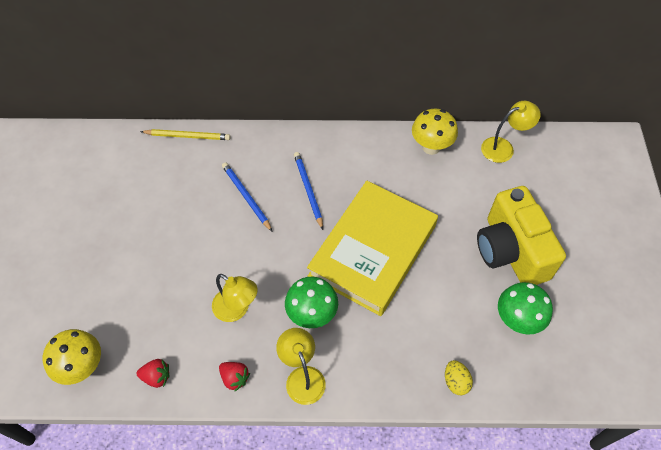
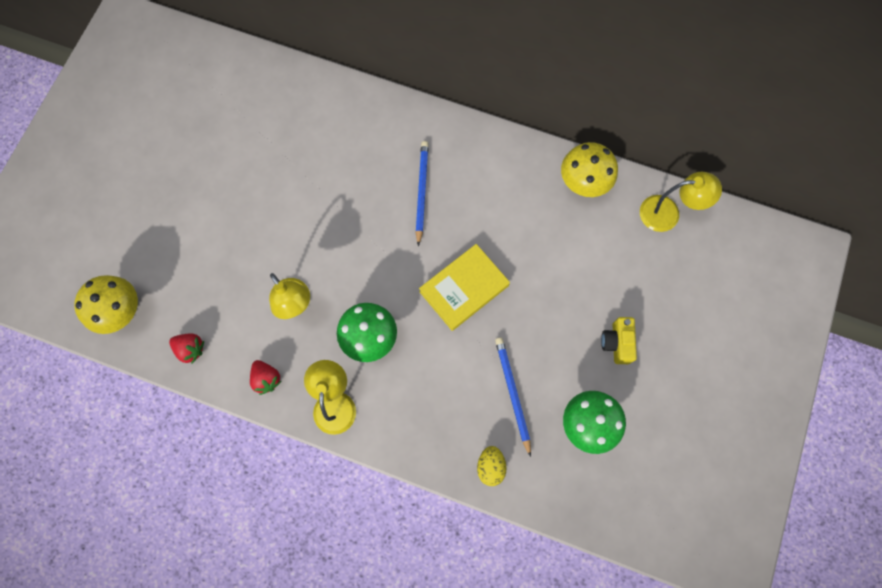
camera: 20 degrees right, 15 degrees up
(187, 136) = (314, 80): yellow pencil -> none
(246, 197) = (351, 177): blue pencil -> blue pencil (512, 393)
(373, 250) = (464, 289): yellow book -> yellow book, size x0.55
(510, 251) = (617, 343): yellow camera -> yellow camera, size x0.42

